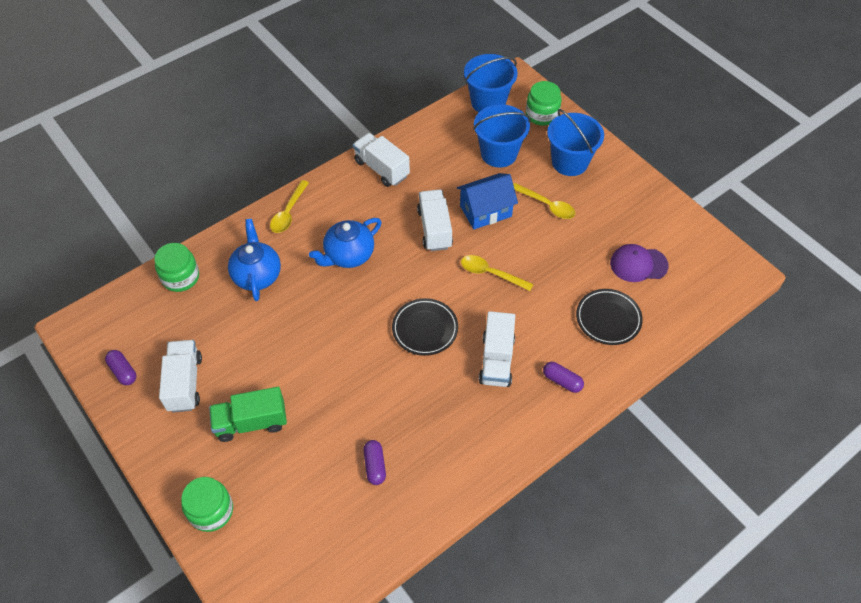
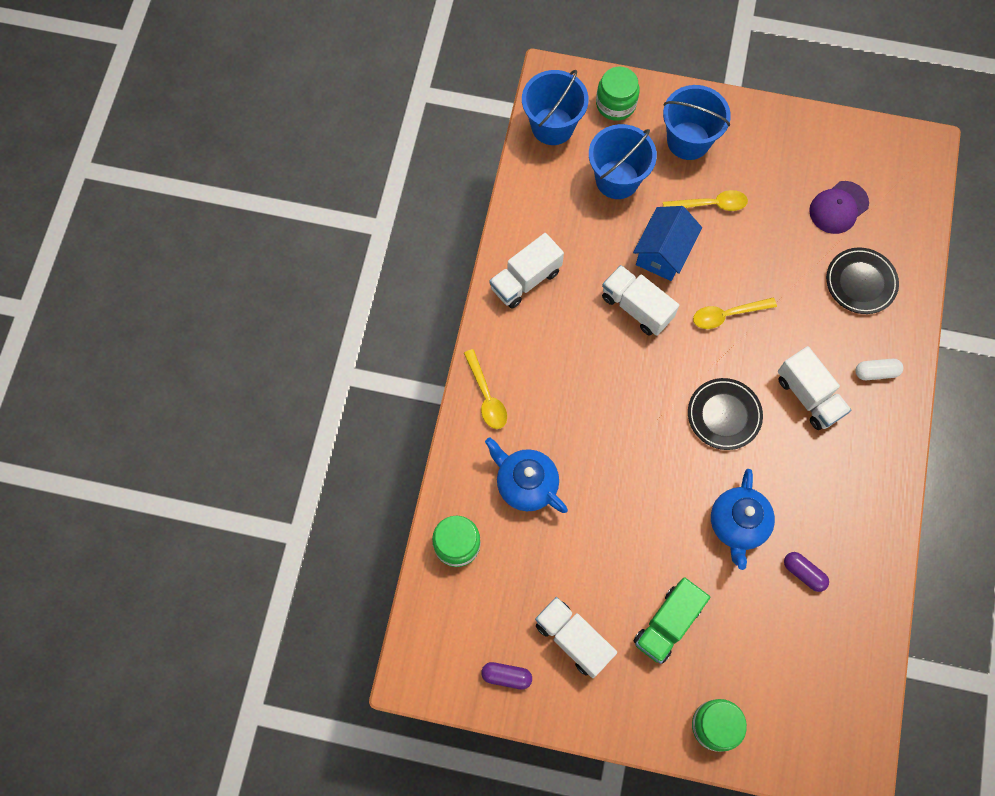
camera: 40 degrees left, 15 degrees up
(348, 255) = (587, 396): blue teapot -> blue teapot (737, 524)
(381, 169) = (525, 280): white truck -> white truck turned 45 degrees counterclockwise
(562, 381) = (876, 372): purple capsule -> white capsule

